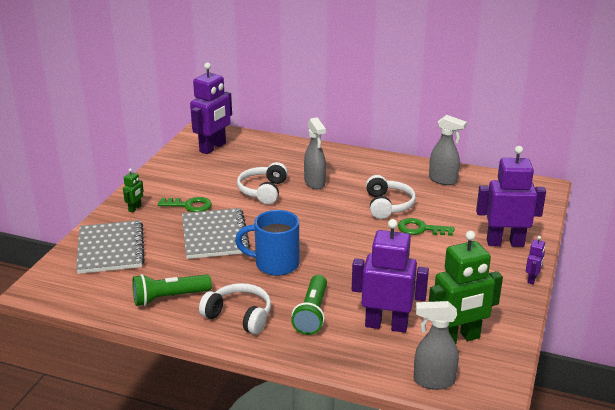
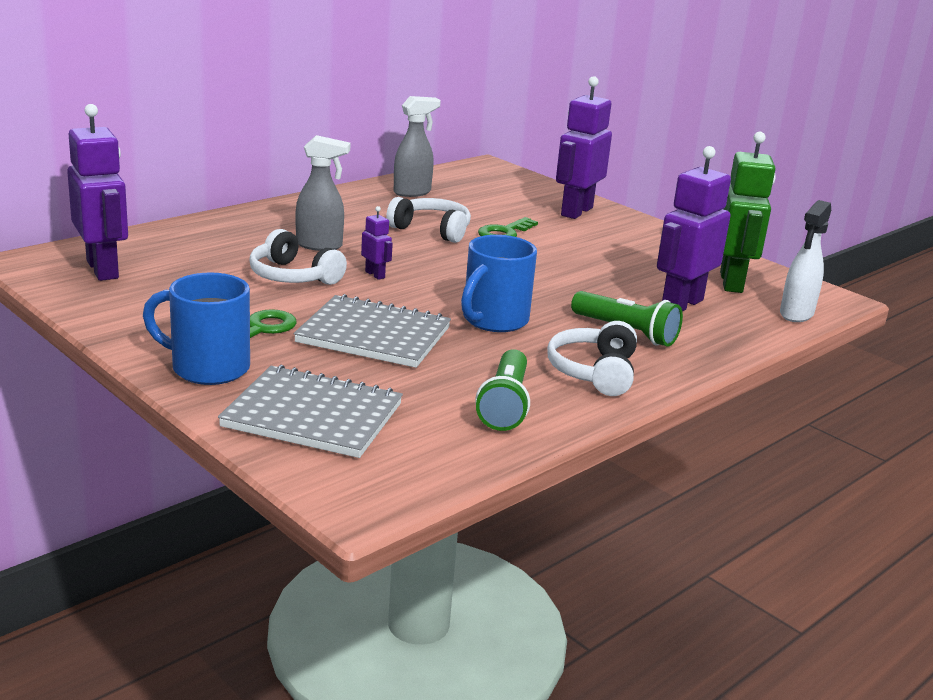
camera: 65 degrees left, 5 degrees down
(135, 208) = (207, 368): green robot -> blue mug
(239, 316) = (594, 372): white headphones -> white headphones turned 45 degrees counterclockwise
(433, 381) = (796, 314): grey spray bottle -> white spray bottle
(532, 279) = (654, 224): purple robot -> purple robot (375, 275)

